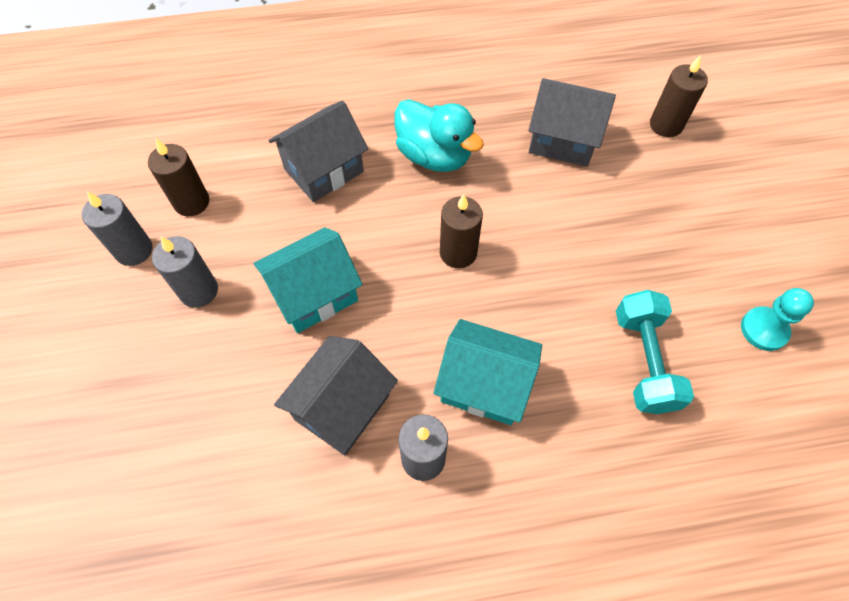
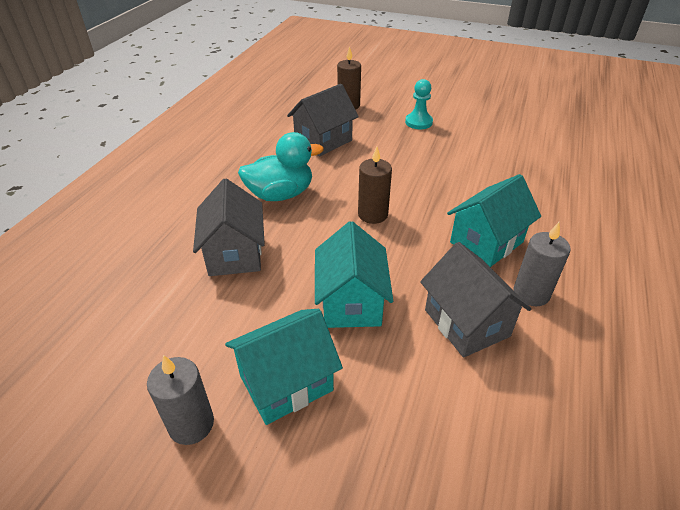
camera: 60 degrees left, 20 degrees down
(191, 202) = (178, 354): brown candle -> none
(199, 291) = (286, 383): grey candle -> turquoise house
(644, 361) = (504, 174): turquoise dumbbell -> none
(764, 329) = (506, 131): turquoise pawn -> turquoise pawn (418, 122)

